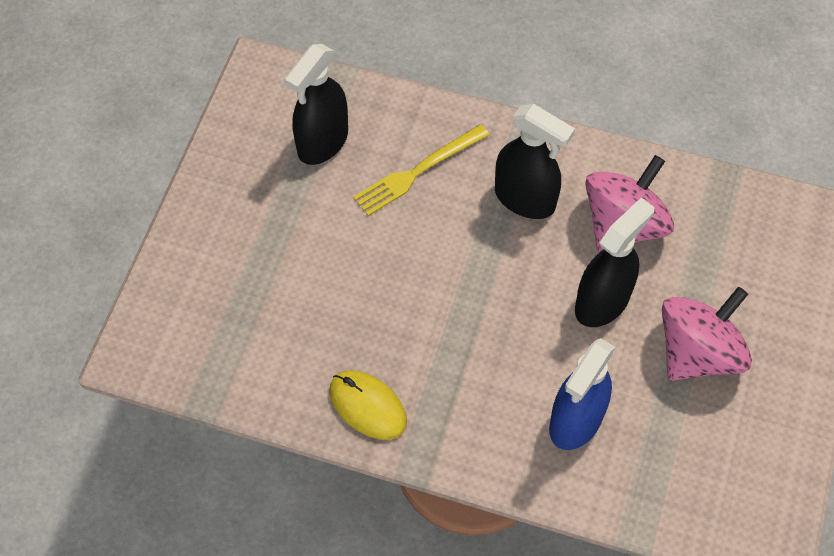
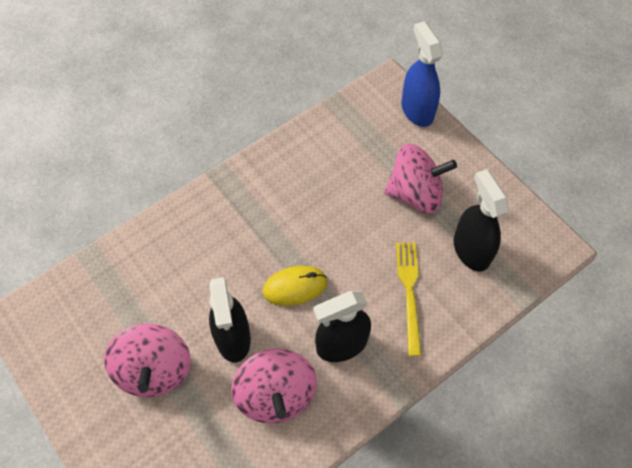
camera: 125 degrees right, 0 degrees up
(286, 232) = (415, 193): none -> pink spinning top
(367, 406) = (271, 170): yellow mouse -> yellow mouse (295, 287)
(575, 421) = (174, 267): blue spray bottle -> blue spray bottle (417, 110)

